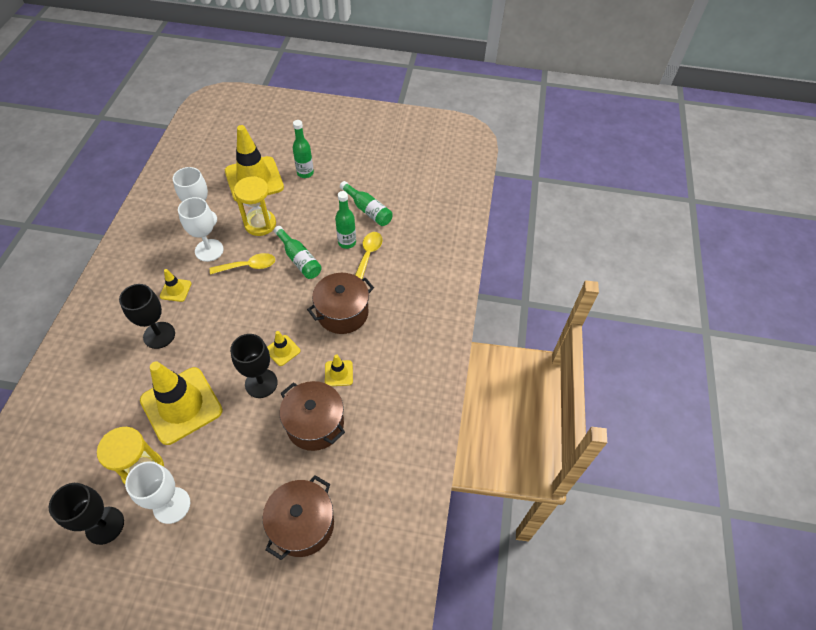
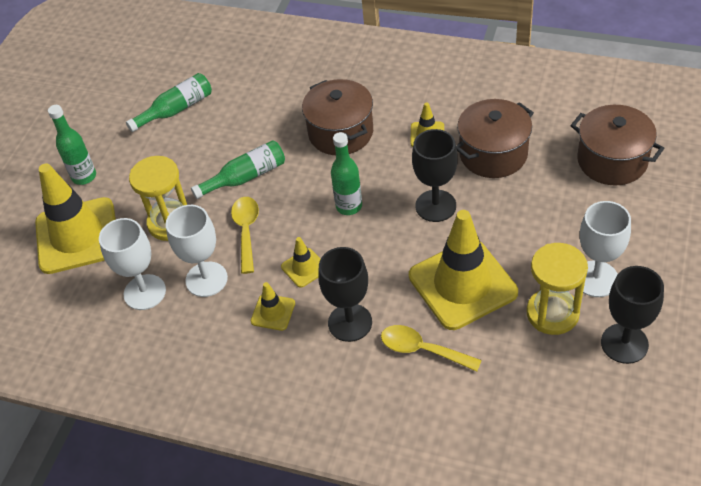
camera: 75 degrees left, 5 degrees down
(282, 350) = (389, 187): yellow traffic cone -> yellow traffic cone (304, 268)
(347, 242) = (227, 130): green bottle -> green bottle (349, 206)
(368, 255) = (253, 109): yellow spoon -> yellow spoon (422, 350)

